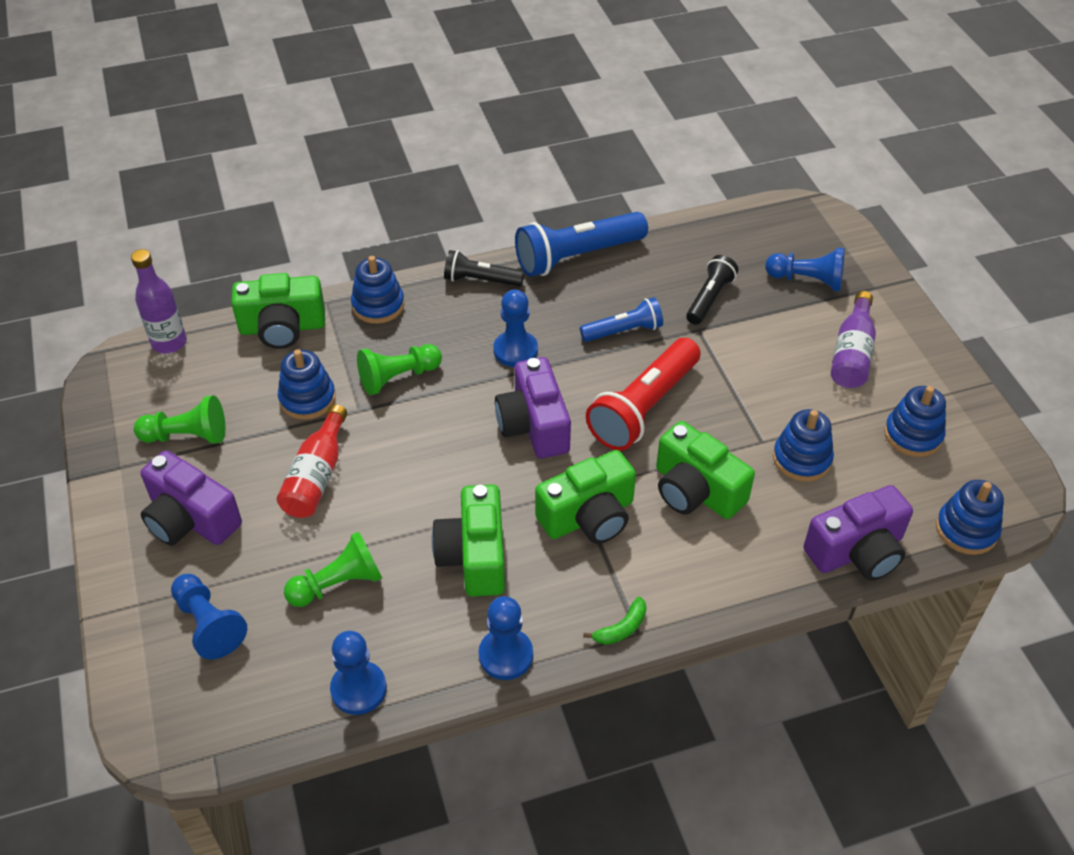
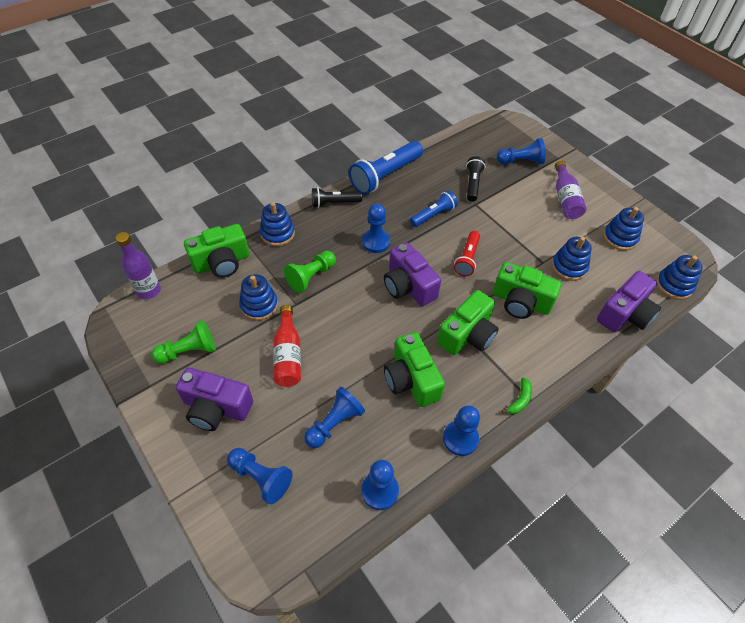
camera: 20 degrees left, 5 degrees up
(338, 584) = (334, 423): green pawn -> blue pawn
(643, 408) = (467, 259): red flashlight -> red flashlight, size x0.58

